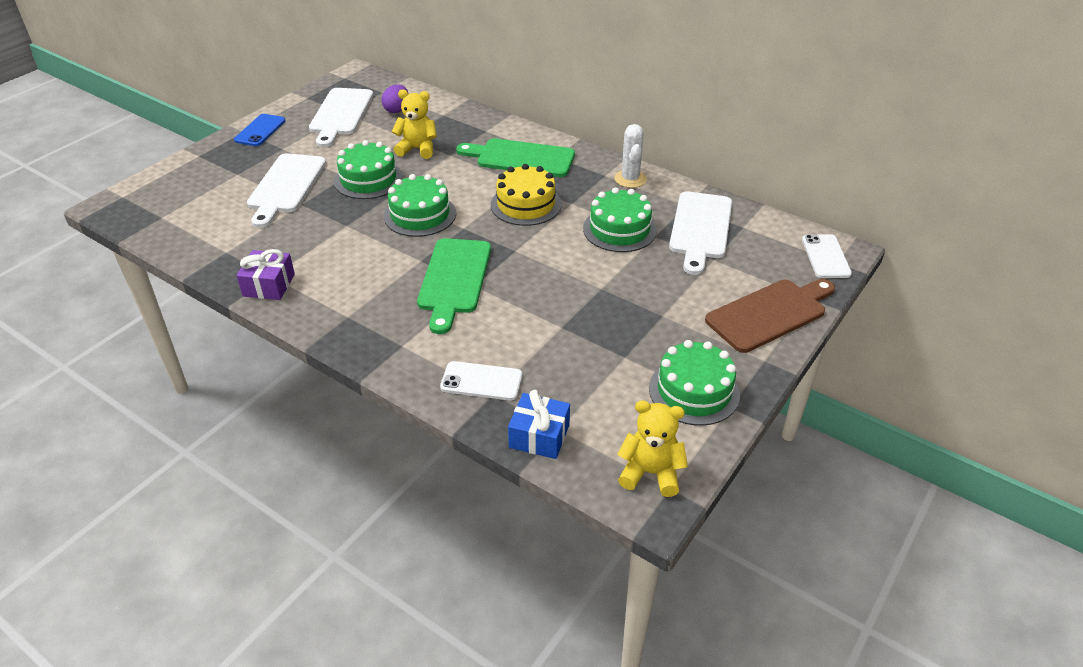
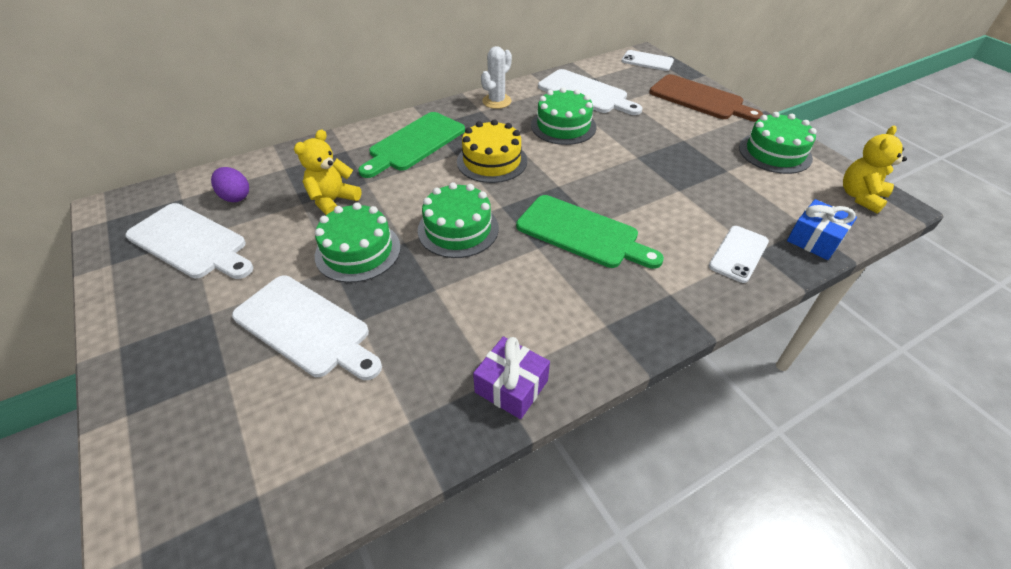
camera: 65 degrees left, 5 degrees up
(260, 130) = (138, 328): blue phone -> none
(630, 179) = (496, 101): white cactus -> white cactus turned 75 degrees counterclockwise
(769, 314) = (699, 99): brown cutting board -> brown cutting board turned 135 degrees clockwise

